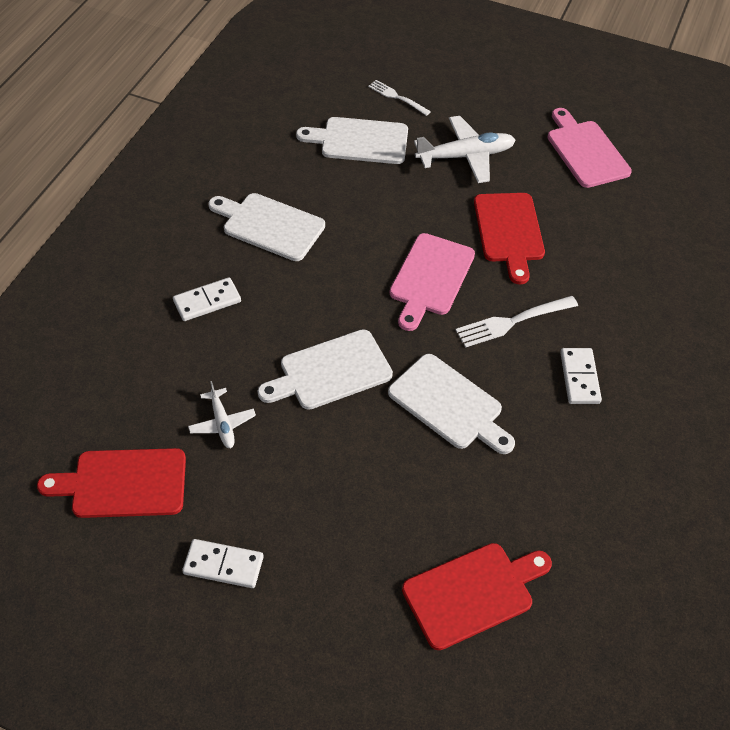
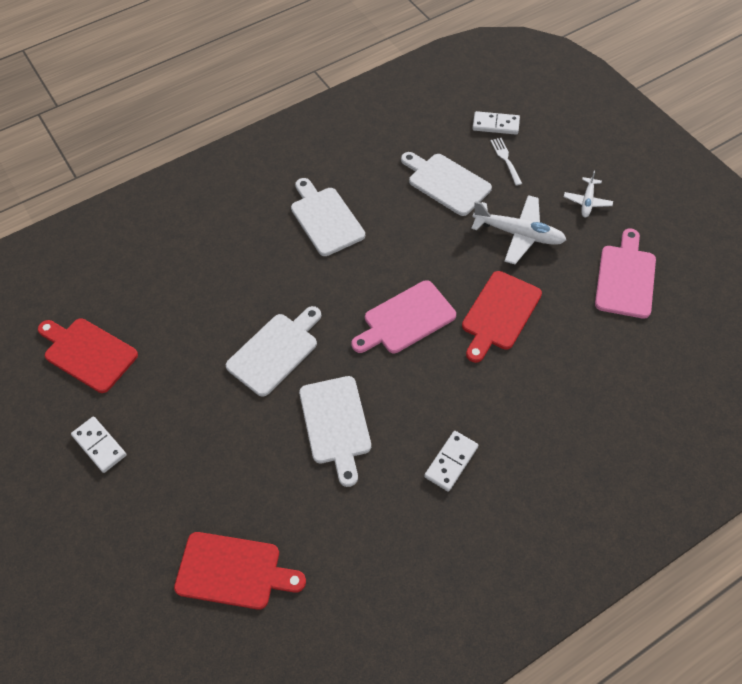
camera: 40 degrees right, 5 degrees up
(207, 301) = (238, 254): white domino -> white domino (495, 125)
(222, 423) = (177, 347): white plane -> white plane (587, 201)
(330, 371) = (275, 351): white cutting board -> white cutting board turned 120 degrees clockwise
(513, 321) = (439, 388): white fork -> none

